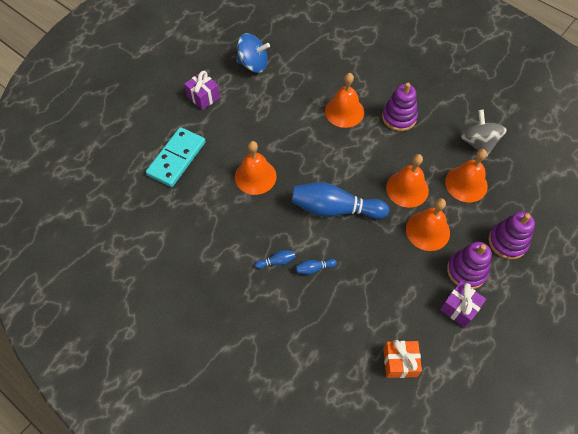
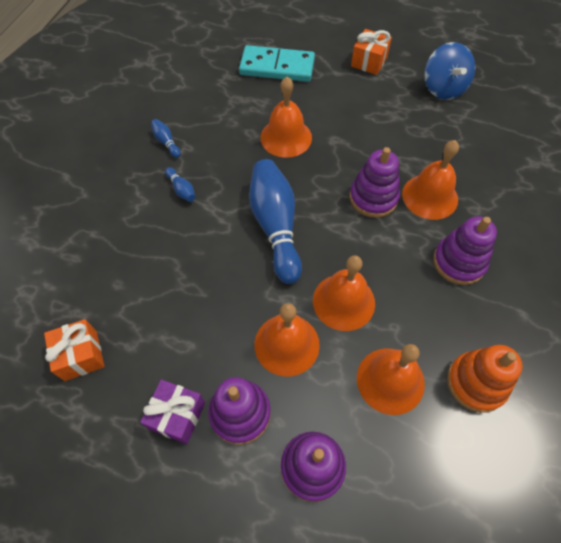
camera: 70 degrees right, 0 degrees up
(203, 97) = (369, 62): purple gift -> orange gift
(314, 268) = (184, 228): blue bowling pin -> blue bowling pin (166, 142)
(333, 143) = (373, 198): none -> purple stacking toy
(478, 143) = (476, 383): grey spinning top -> orange stacking toy

